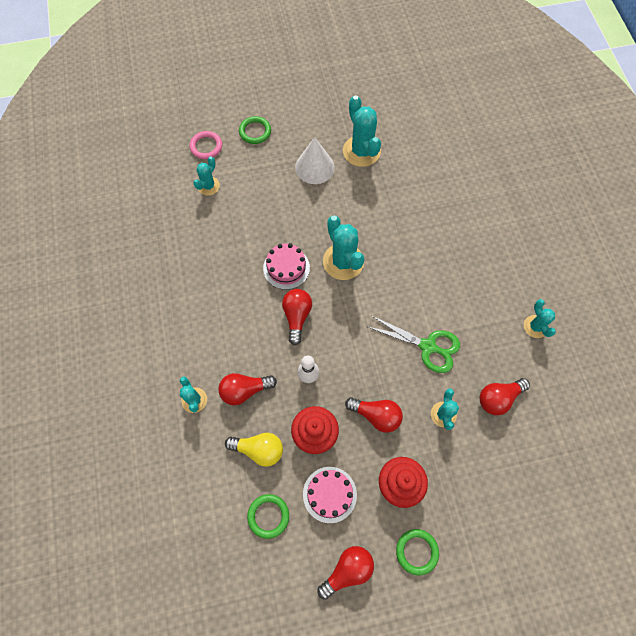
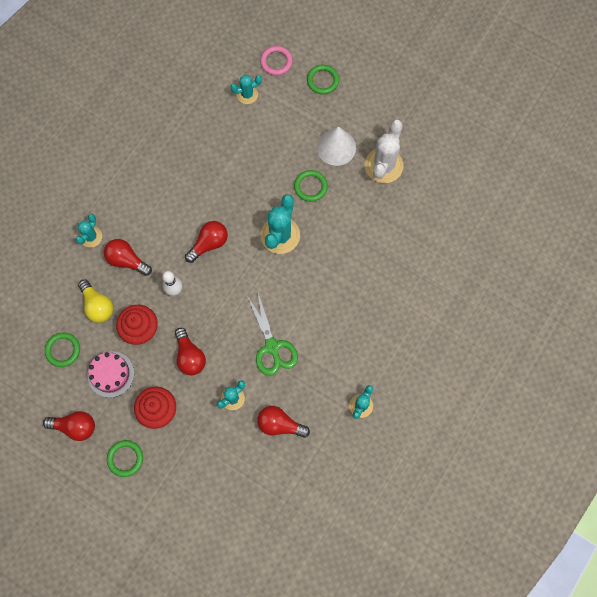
camera: 45 degrees right, 5 degrees up
(286, 268) = (237, 203): pink cake -> none
(327, 209) = (310, 187): none -> green ring
(361, 151) = (383, 165): turquoise cactus -> white cactus

